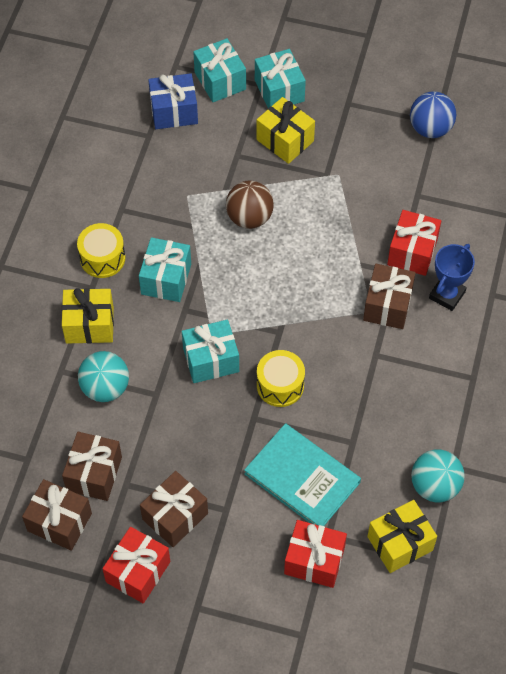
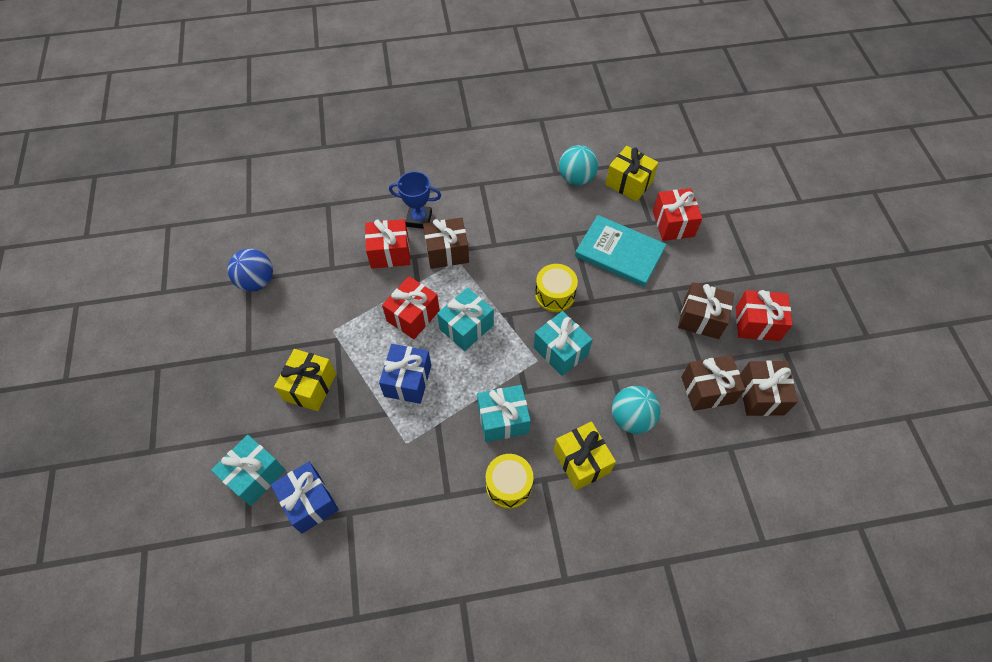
camera: 115 degrees left, 0 degrees up
(249, 217) = (408, 381): brown ball -> blue gift
(279, 90) = (251, 416): turquoise gift -> turquoise gift (466, 327)
(302, 478) = (619, 253): turquoise book -> turquoise book turned 75 degrees counterclockwise
(321, 246) = (413, 316): none -> red gift

